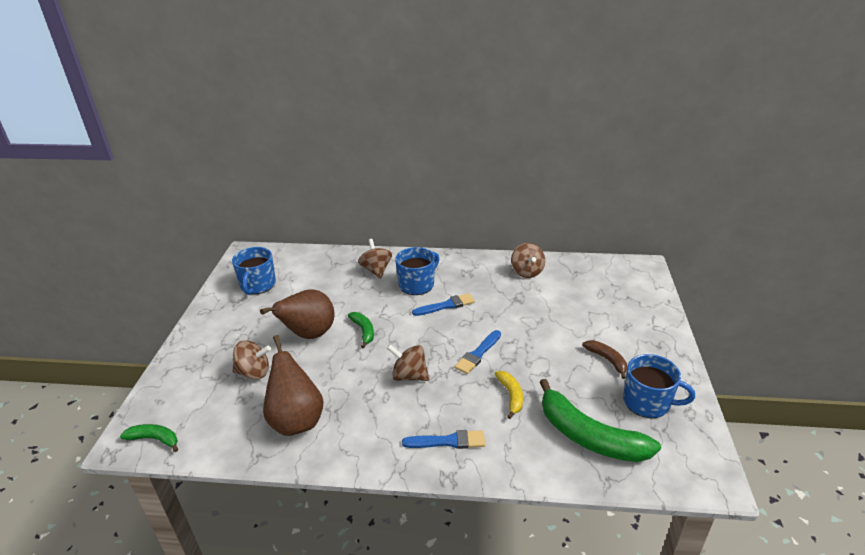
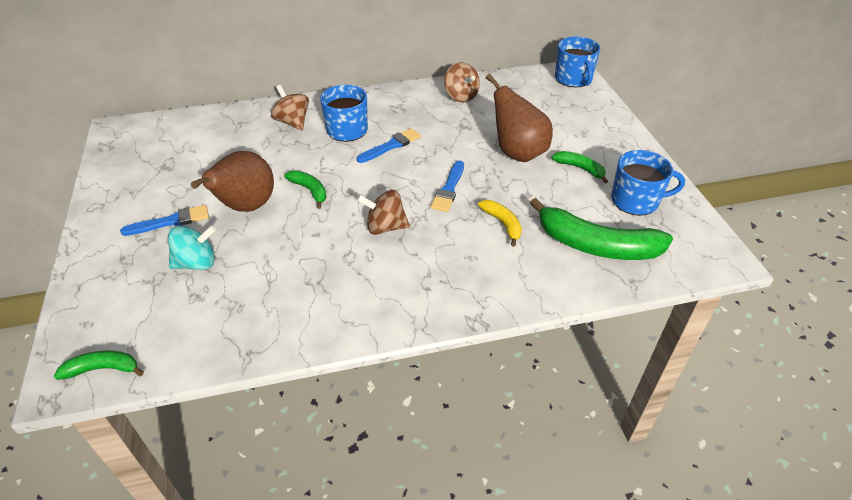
camera: 20 degrees left, 10 degrees up
(254, 372) = (197, 263): brown spinning top -> turquoise spinning top
(258, 285) = (152, 164): blue mug -> blue mug (573, 79)
(296, 420) = (277, 303): brown pear -> brown pear (517, 153)
(448, 441) = (459, 284): blue brush -> blue brush (171, 221)
(607, 360) = (580, 168): brown banana -> green banana

